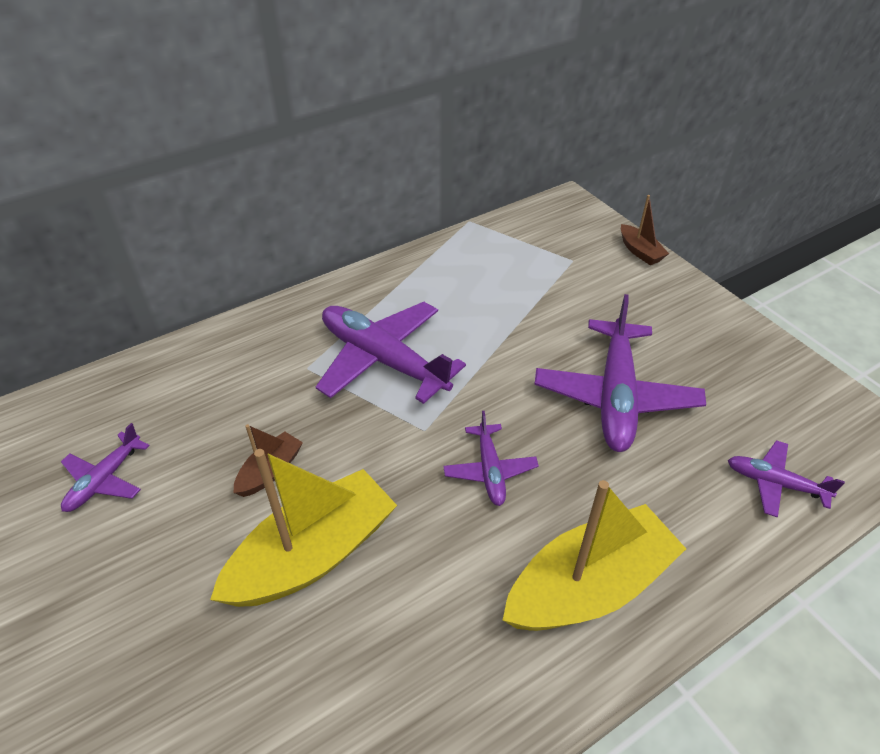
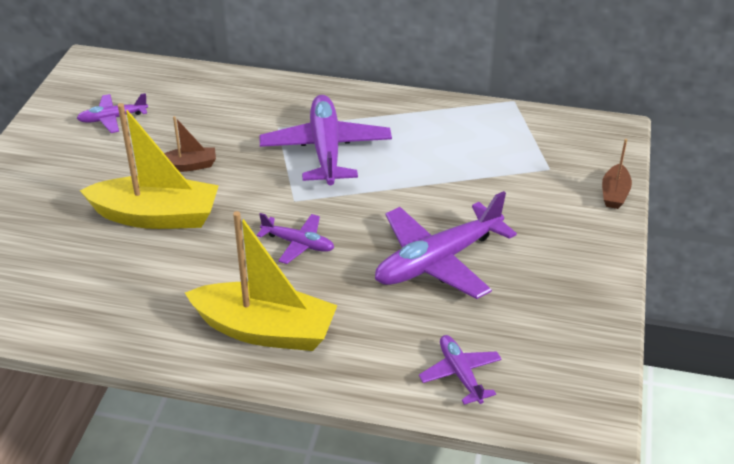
camera: 45 degrees right, 5 degrees down
(490, 470) = (298, 244): purple plane -> purple plane turned 105 degrees counterclockwise

